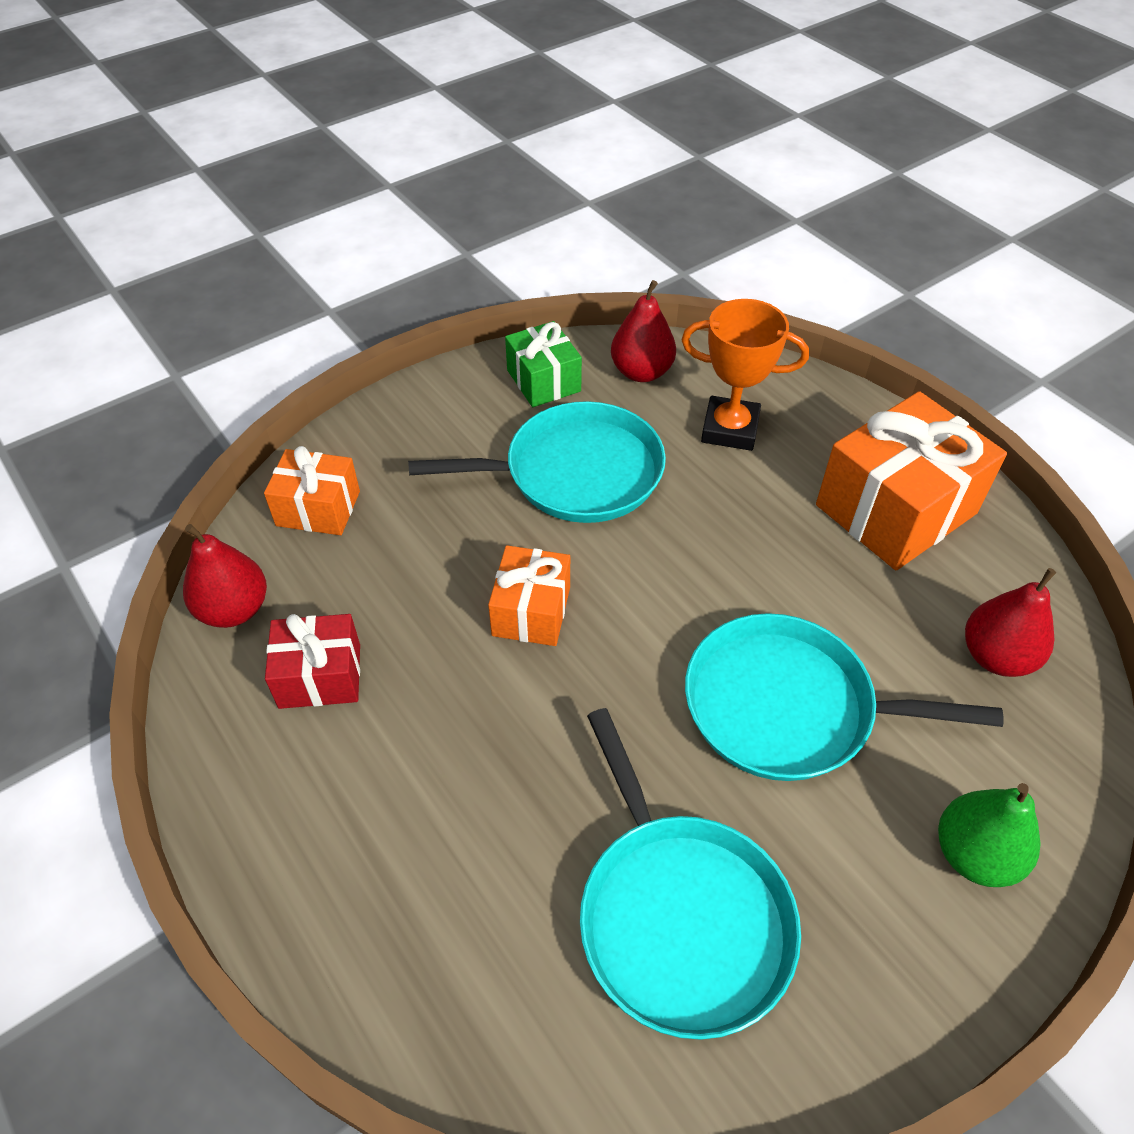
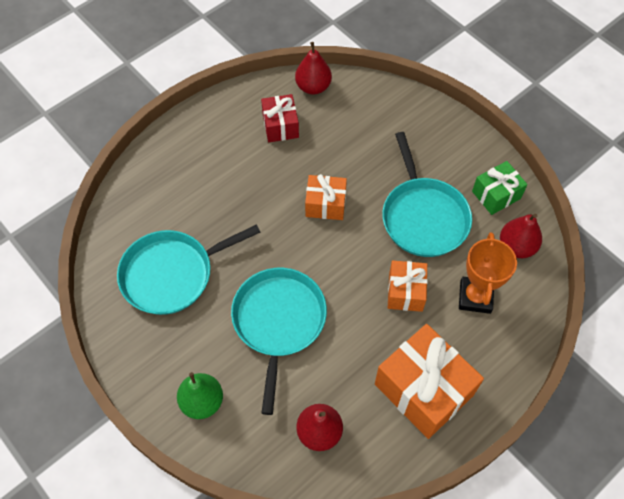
camera: 85 degrees right, 10 degrees up
(318, 508) = (378, 106): orange gift -> orange gift (405, 292)

